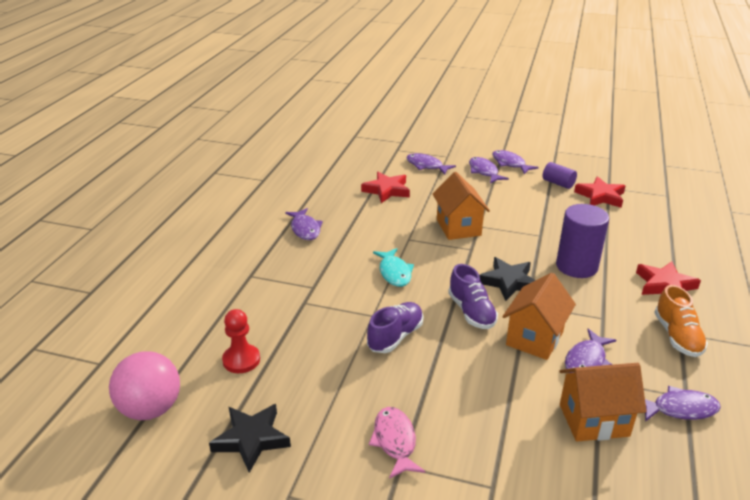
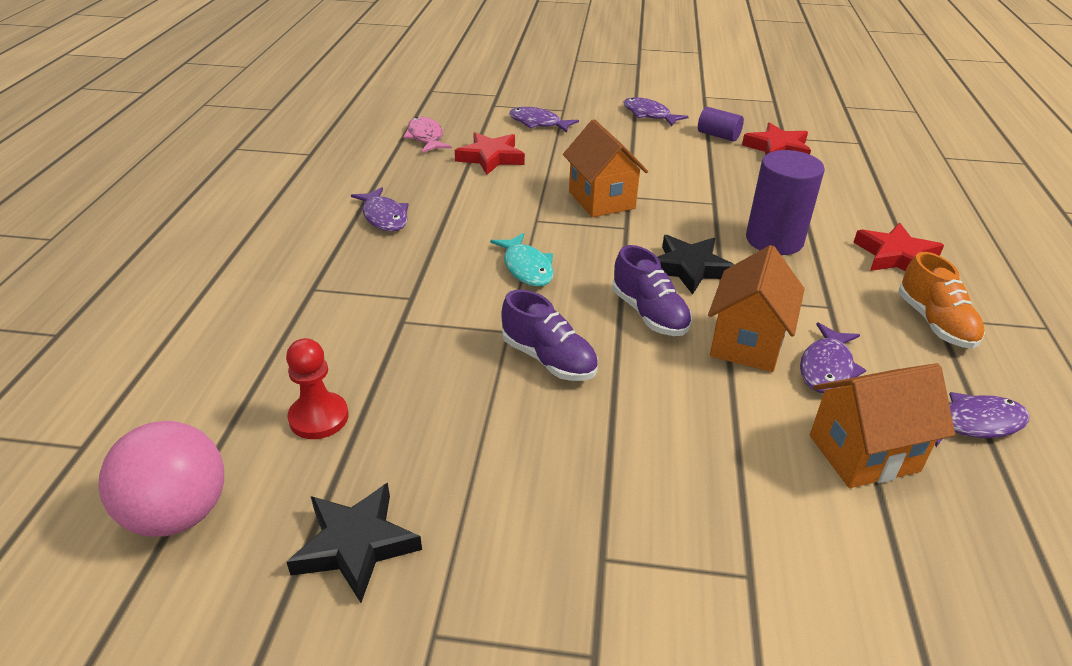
camera: 10 degrees left, 5 degrees up
(395, 336) = (548, 359): purple shoe -> purple shoe turned 105 degrees clockwise
(395, 441) = (584, 520): pink fish -> pink fish (426, 137)
(484, 172) = (617, 126): purple fish -> none

